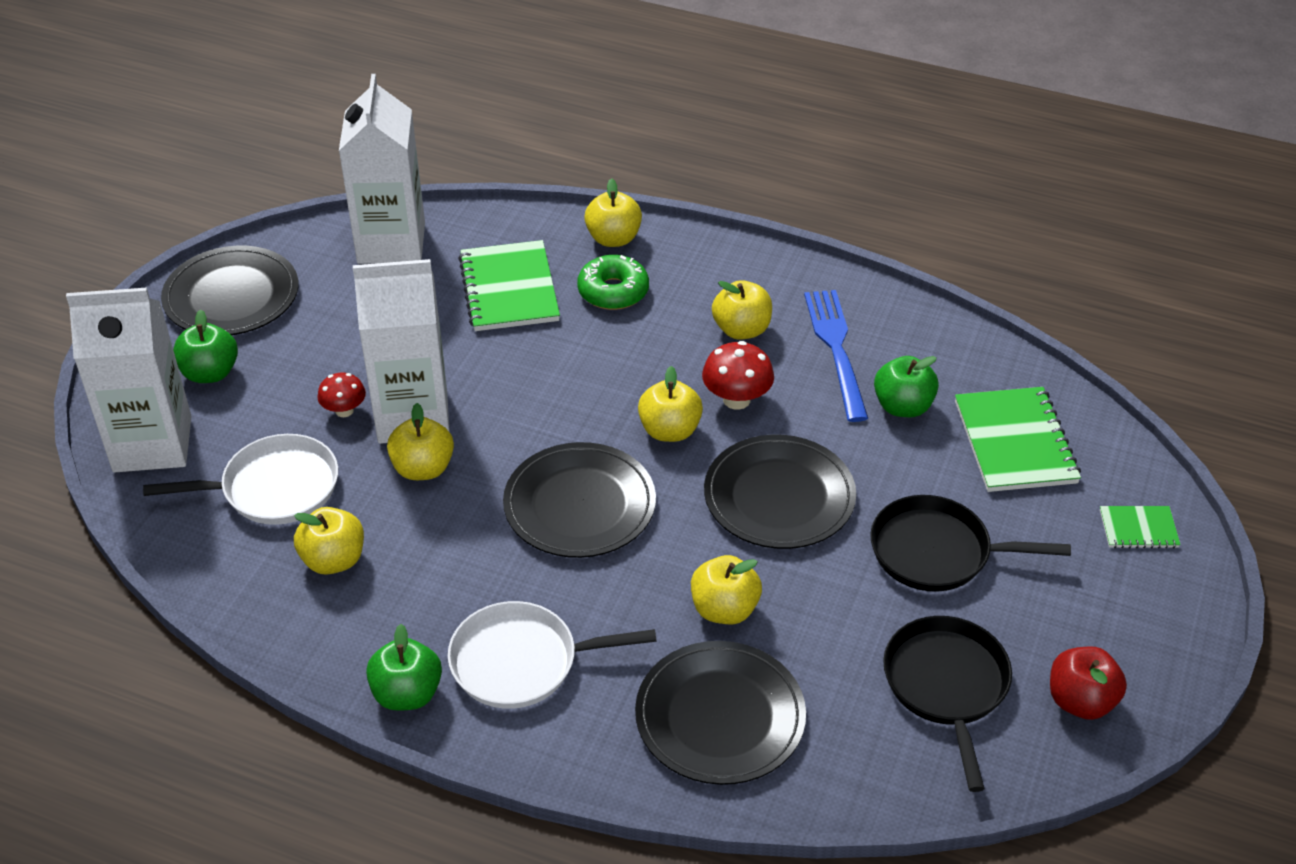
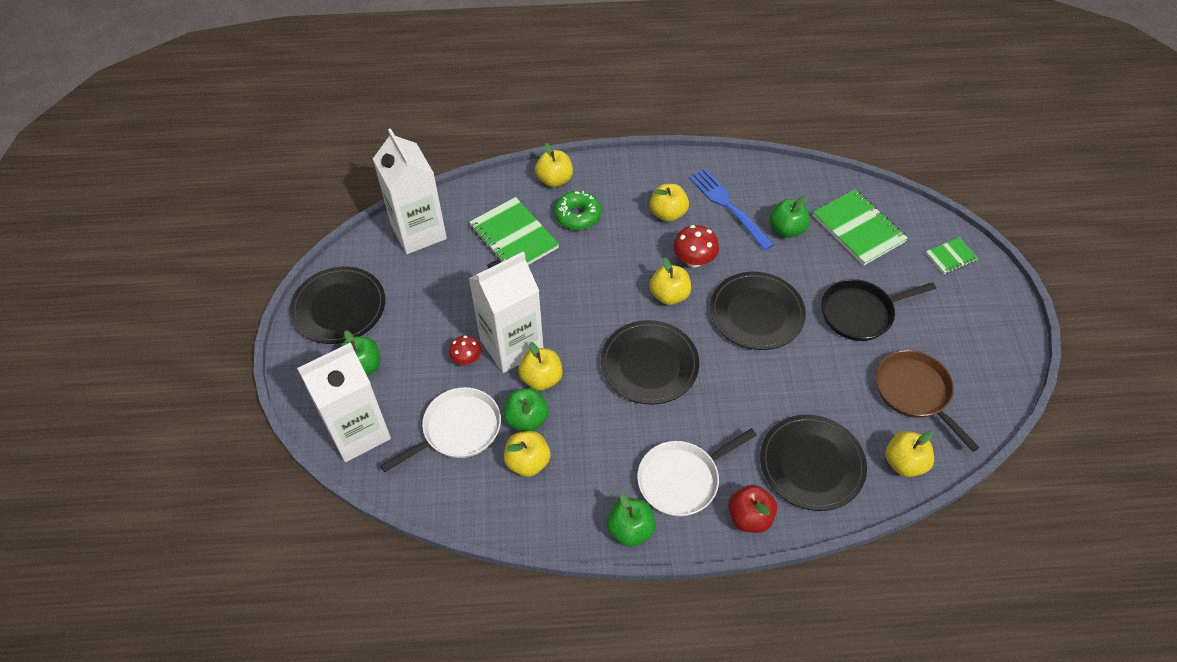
camera: 25 degrees left, 10 degrees up
(369, 509) = (526, 419): none -> green apple
(724, 609) = (772, 397): yellow apple -> yellow apple (904, 463)
(946, 686) = (914, 392): black pan -> brown pan
(1080, 701) = (984, 372): red apple -> red apple (749, 517)

